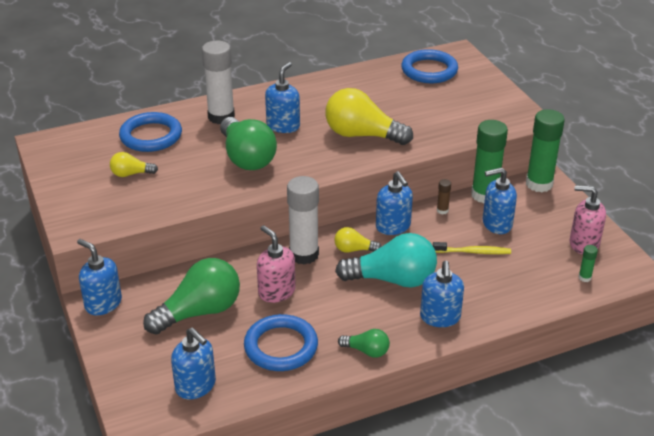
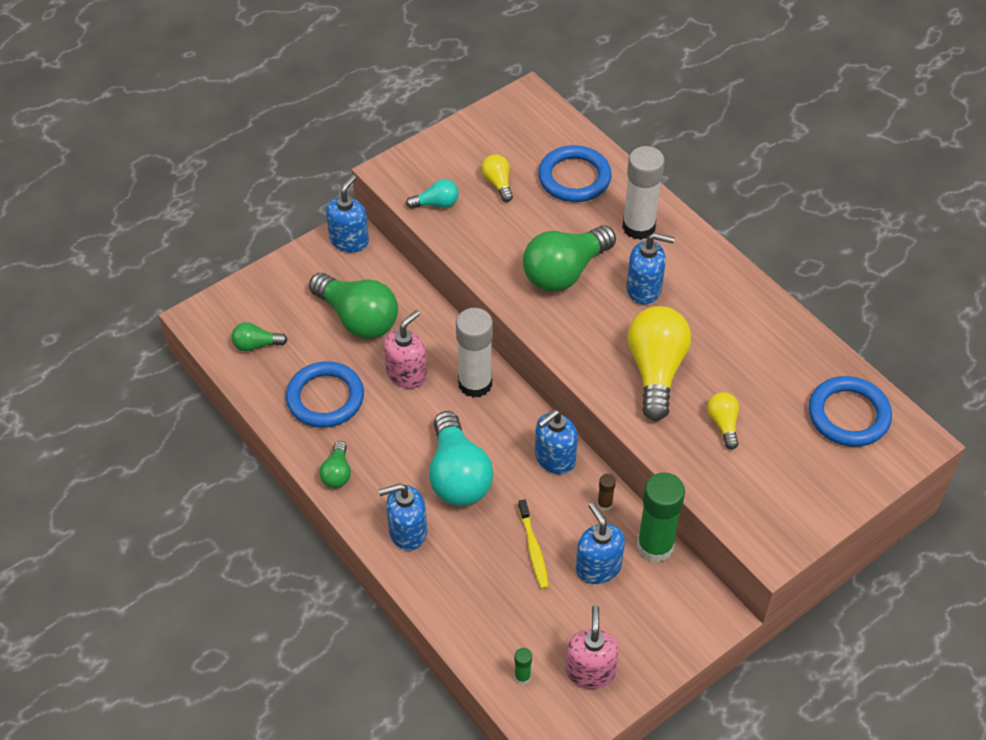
camera: 75 degrees right, 15 degrees up
(132, 210) = (436, 204): none -> turquoise light bulb
(196, 386) = (256, 345): blue soap dispenser -> green light bulb
(354, 250) = (498, 428): yellow light bulb -> yellow light bulb (723, 424)
(539, 184) = (704, 607): green glue stick -> none

